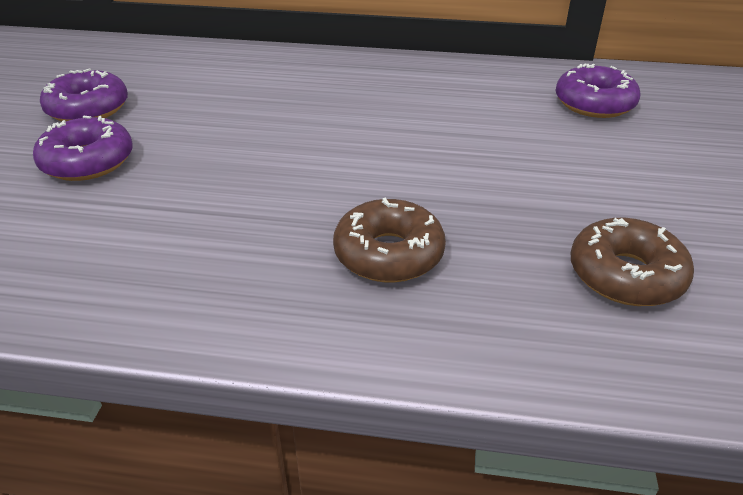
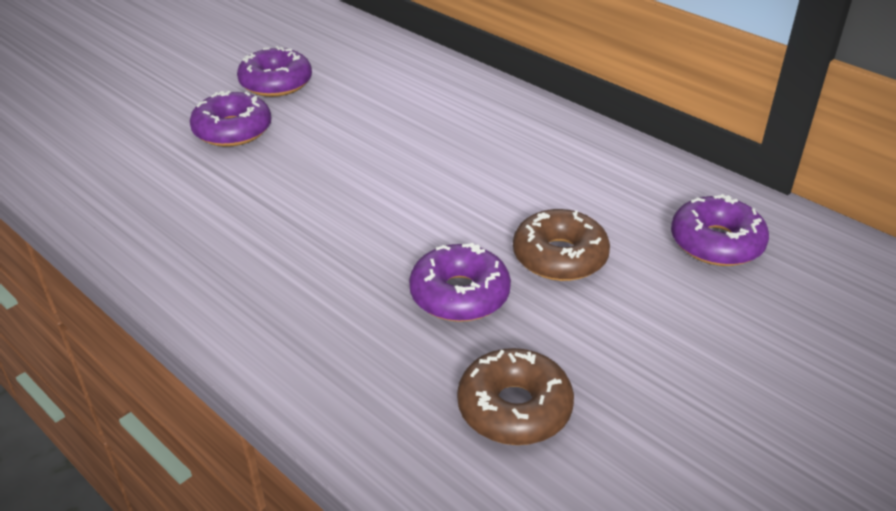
camera: 35 degrees right, 0 degrees up
(388, 254) = (352, 298): brown donut -> brown donut (559, 257)
(473, 211) = (459, 295): none -> purple donut

